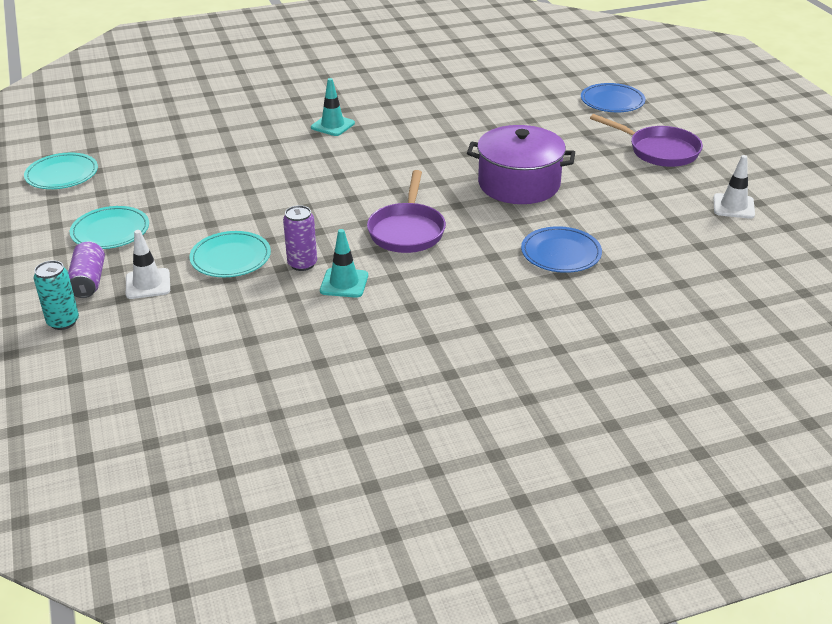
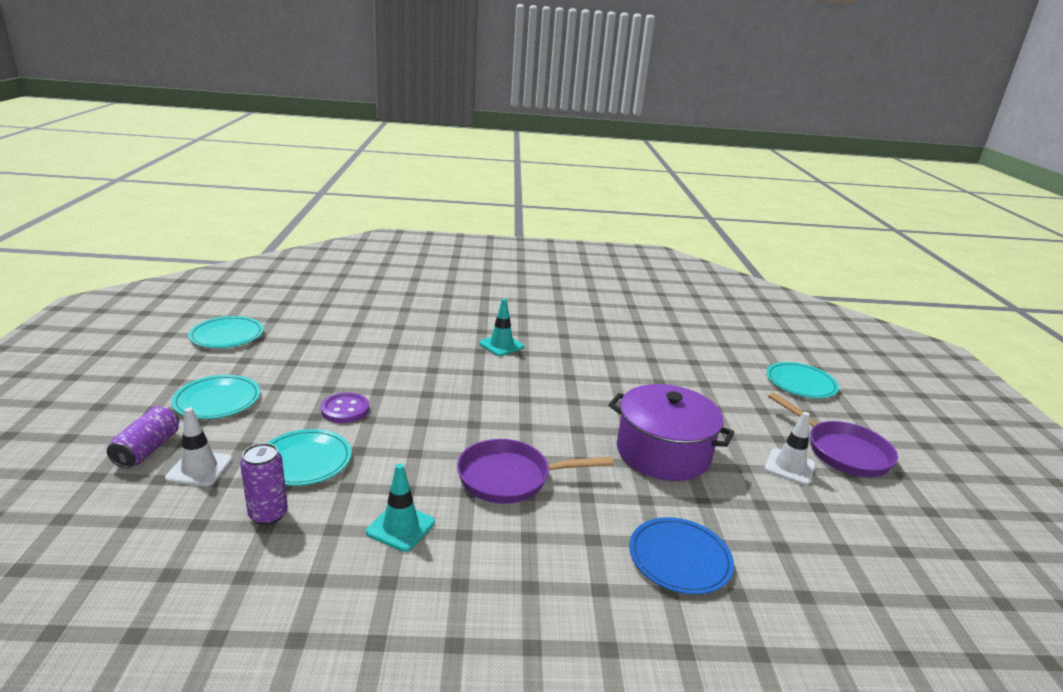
camera: 15 degrees right, 10 degrees down
(63, 322) = (78, 491): turquoise can -> none
(232, 212) = (345, 410): none -> purple button
(302, 264) = (372, 489): purple can -> purple can (268, 514)
(407, 231) = (510, 478): purple pan -> purple pan turned 60 degrees clockwise
(612, 101) = (800, 383): blue plate -> turquoise plate
(733, 206) = (928, 550): white traffic cone -> white traffic cone (789, 467)

